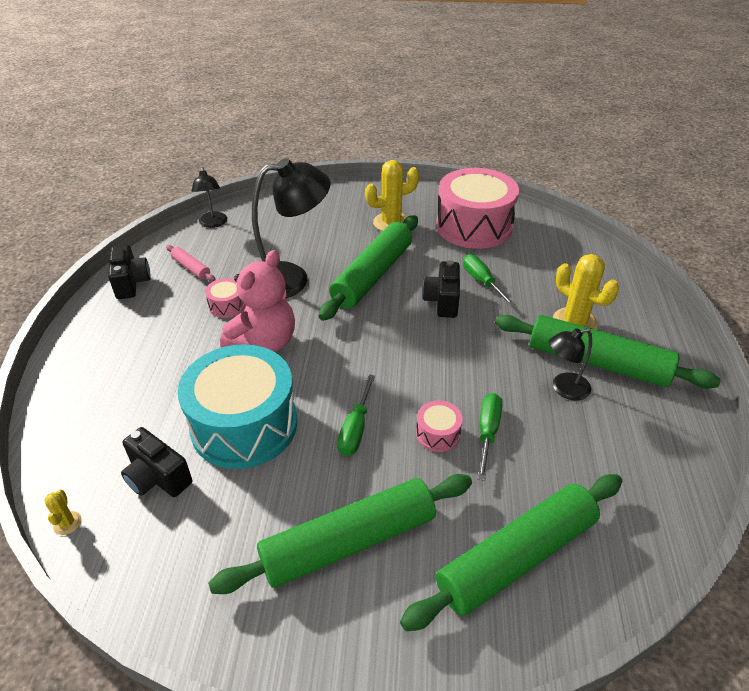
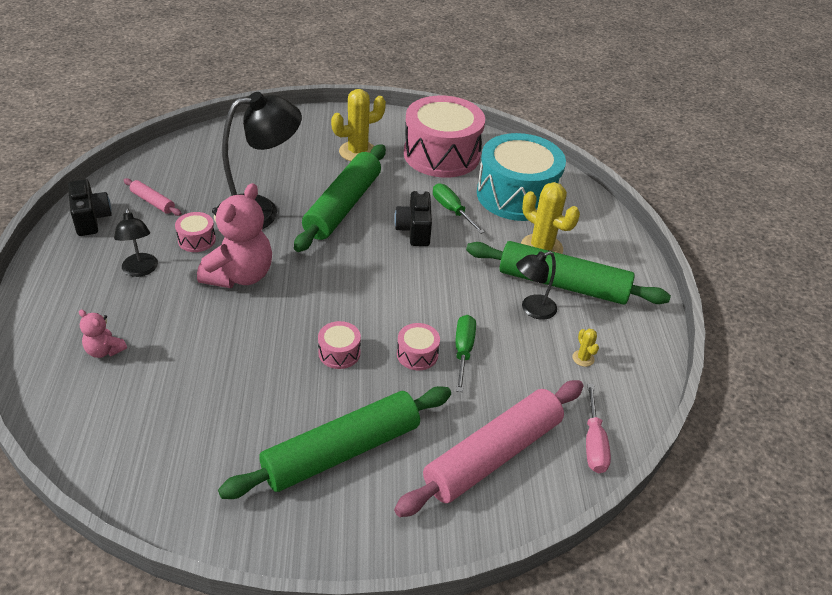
camera: 10 degrees left, 0 degrees up
(67, 523) = (68, 450): yellow cactus -> yellow cactus (583, 358)
(121, 416) = (104, 350): none -> pink teddy bear
(157, 478) = (151, 405): black camera -> none
(213, 223) = (169, 155): black lamp -> black lamp (140, 270)
(244, 425) = (230, 354): turquoise drum -> turquoise drum (516, 195)
(356, 428) = (339, 353): green screwdriver -> pink drum
(517, 558) = (493, 456): green rolling pin -> pink rolling pin
(633, 549) = (593, 443): none -> pink screwdriver

